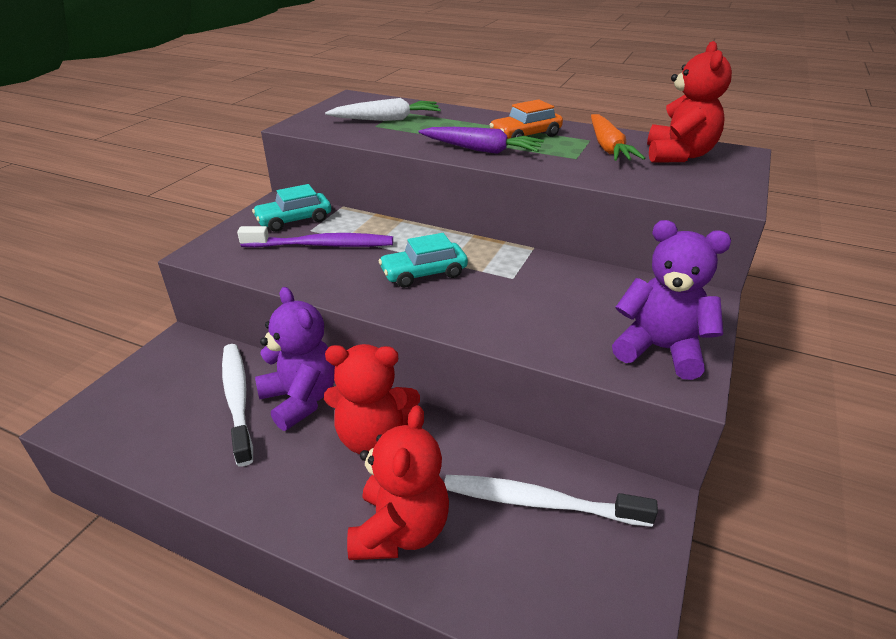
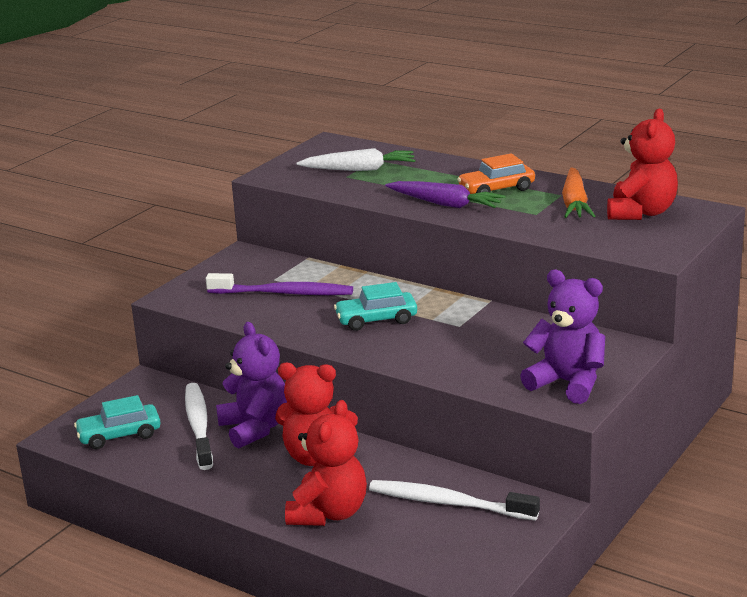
camera: 10 degrees right, 10 degrees down
(294, 220) = (259, 270): turquoise car -> turquoise car (119, 435)

